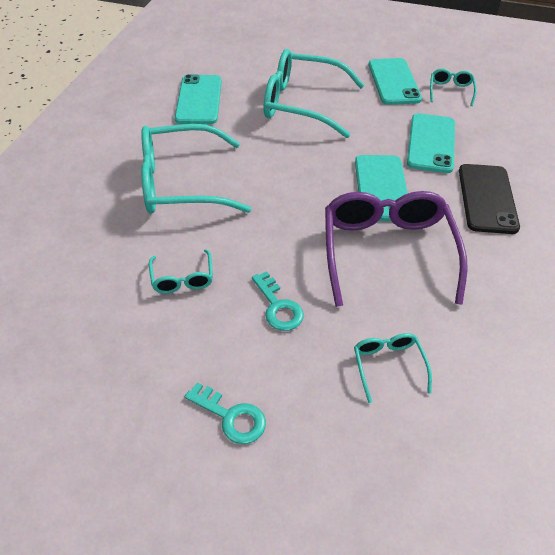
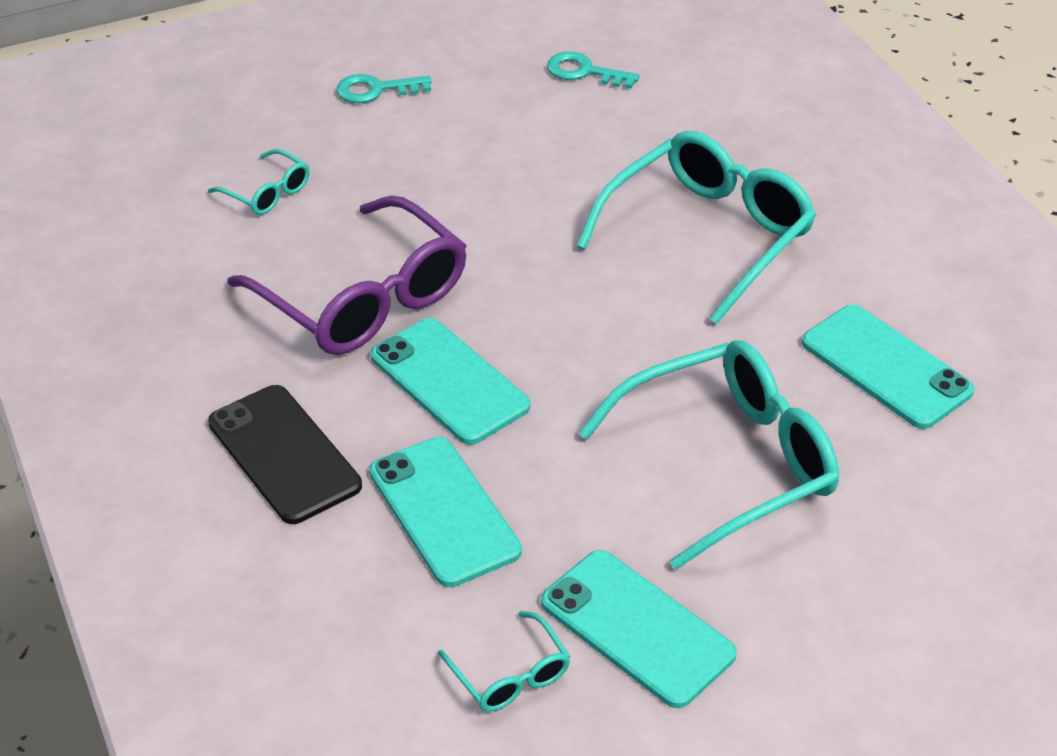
camera: 140 degrees right, 5 degrees down
(182, 278) = (557, 151): turquoise glasses -> none
(278, 307) = (428, 180): turquoise key -> turquoise key (584, 72)

